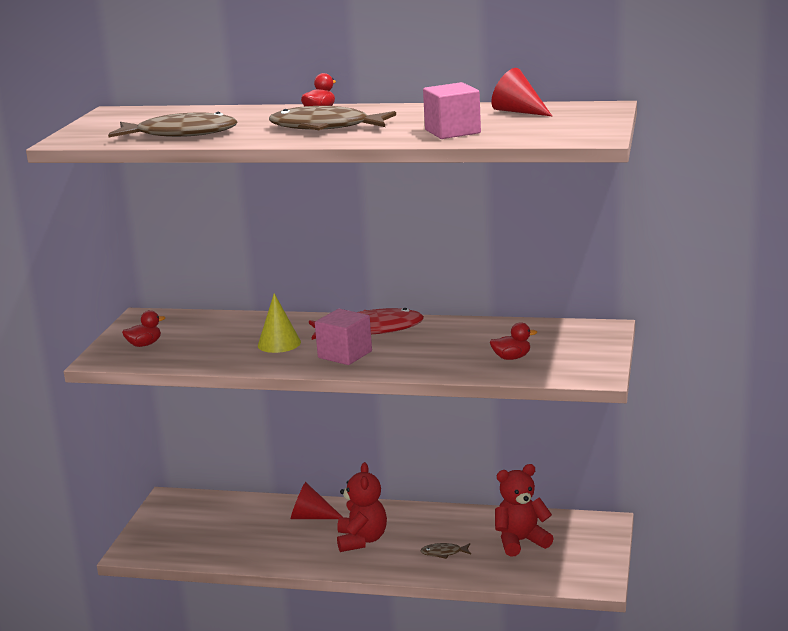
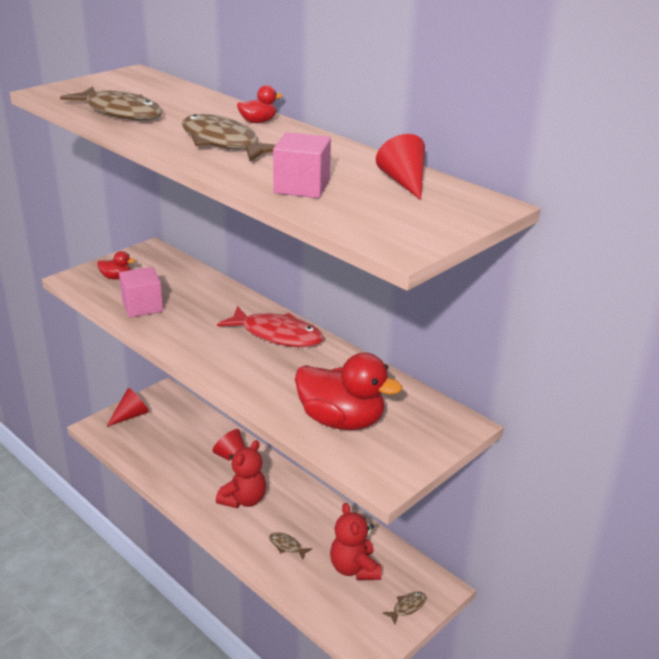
camera: 30 degrees right, 10 degrees up
(157, 529) = (131, 415): none -> red cone
(279, 343) = (197, 318): yellow cone -> none
(345, 354) = (225, 352): pink cube -> pink cube (142, 306)
(512, 358) = (341, 420): red duck -> red duck, size x2.25
(521, 541) = (354, 568): red teddy bear -> red teddy bear turned 120 degrees counterclockwise
(594, 545) = (407, 607): none -> brown fish

